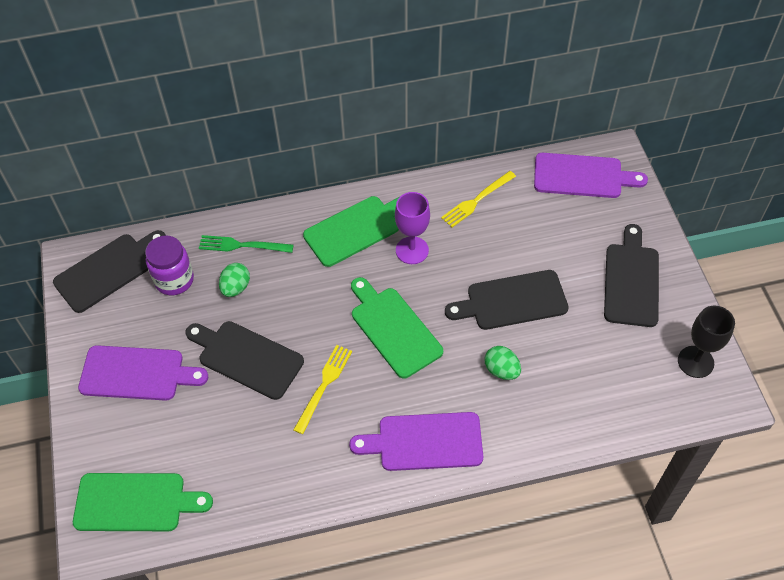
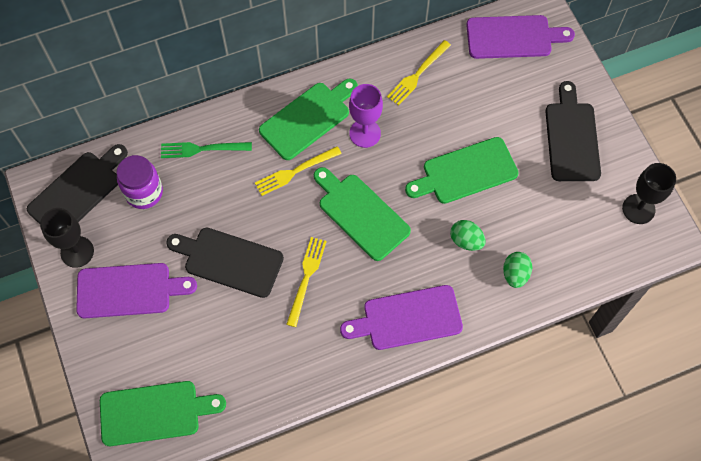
camera: 10 degrees left, 10 degrees up
(93, 328) = (77, 252): none -> black goblet
(236, 287) = (205, 192): green egg -> green egg (515, 274)
(332, 278) = (295, 171): none -> yellow fork
(511, 301) = (465, 172): black cutting board -> green cutting board

